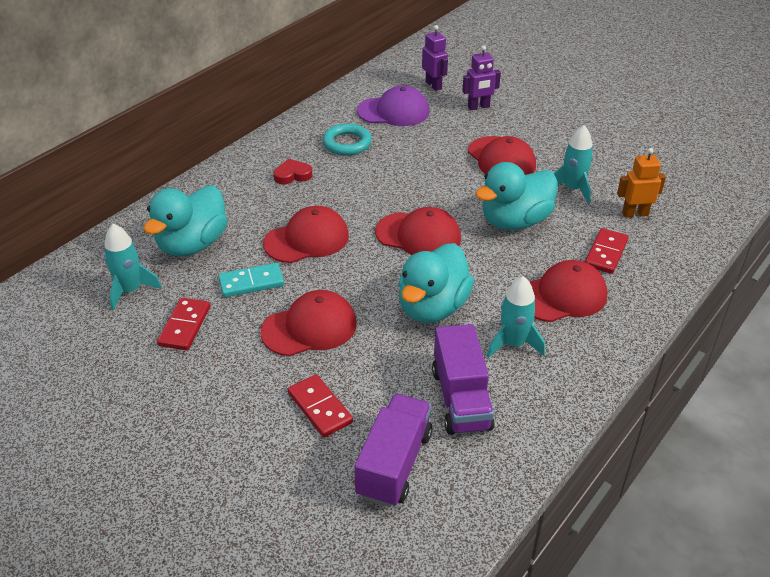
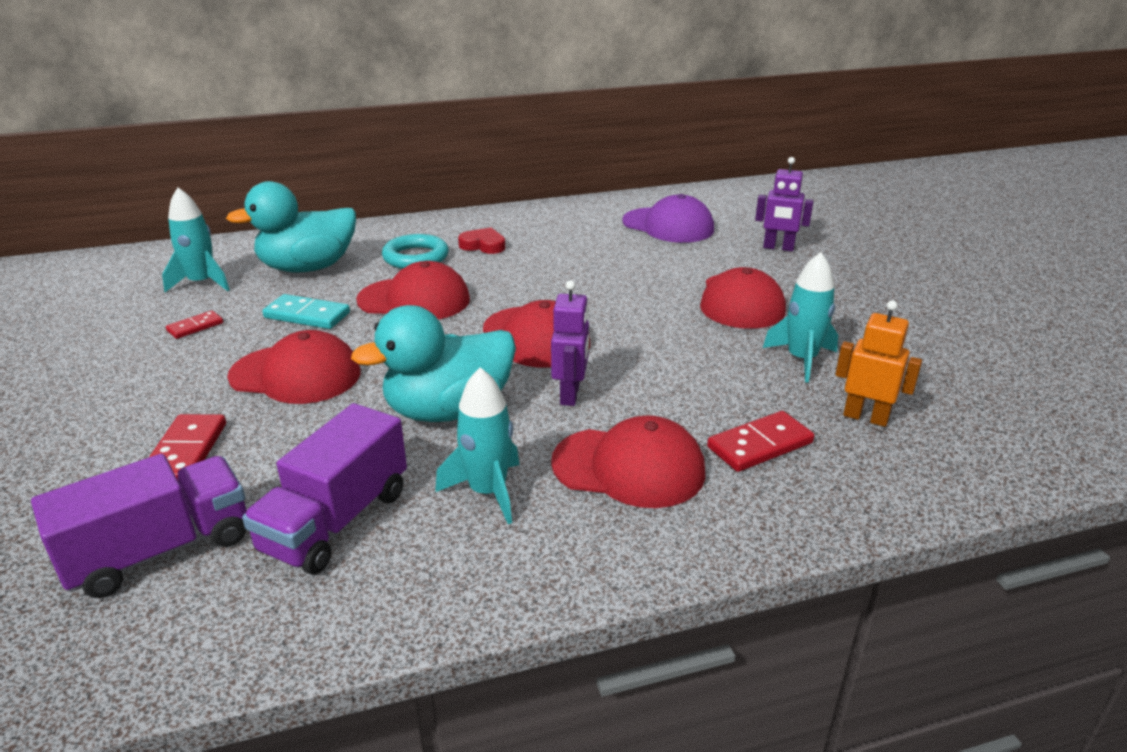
camera: 35 degrees right, 10 degrees down
(185, 326) = (195, 327): red domino -> red domino, size x0.62
(347, 143) = (578, 237): turquoise ring -> turquoise ring (416, 257)
(433, 85) = (748, 216): purple robot -> purple robot (570, 394)
(515, 221) = (675, 365): turquoise duck -> none

